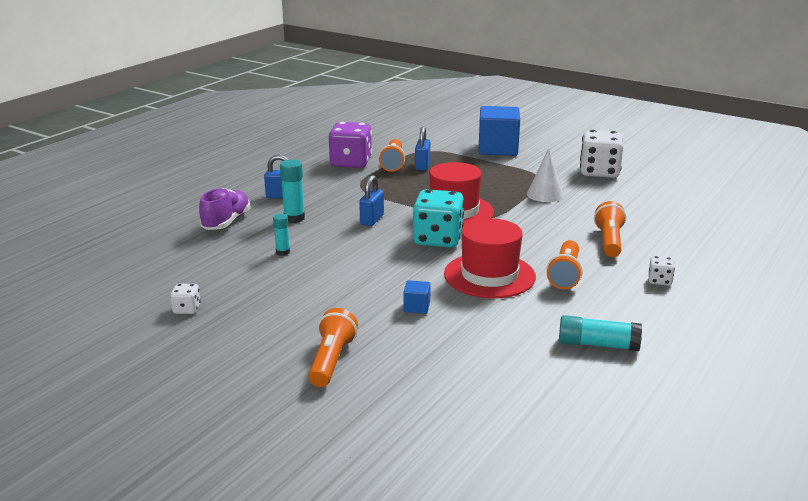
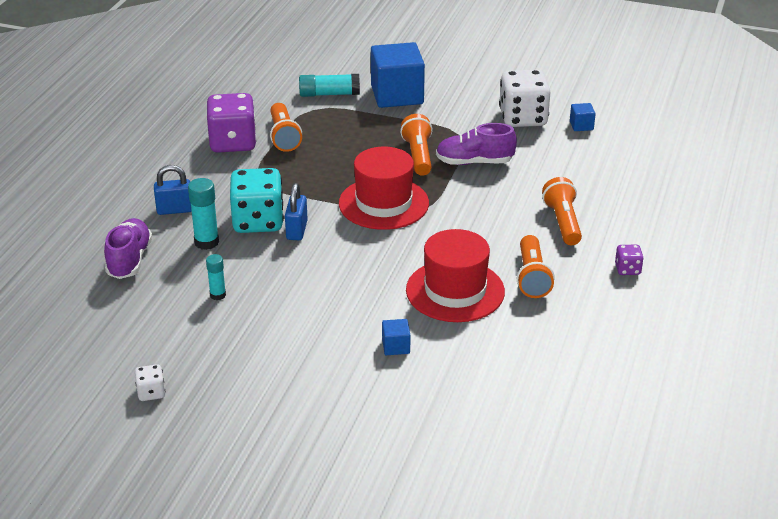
camera: 15 degrees left, 10 degrees up
(331, 360) = (337, 430): orange flashlight -> orange flashlight (418, 156)
(422, 166) = (320, 136): blue padlock -> none
(438, 239) = (381, 248): turquoise dice -> turquoise dice (258, 221)
(545, 194) = (474, 162): white cone -> purple shoe
(597, 345) = (590, 362): turquoise glue stick -> turquoise glue stick (329, 94)
(650, 182) = (581, 126): none -> blue cube
(659, 281) = (627, 269): white dice -> purple dice

